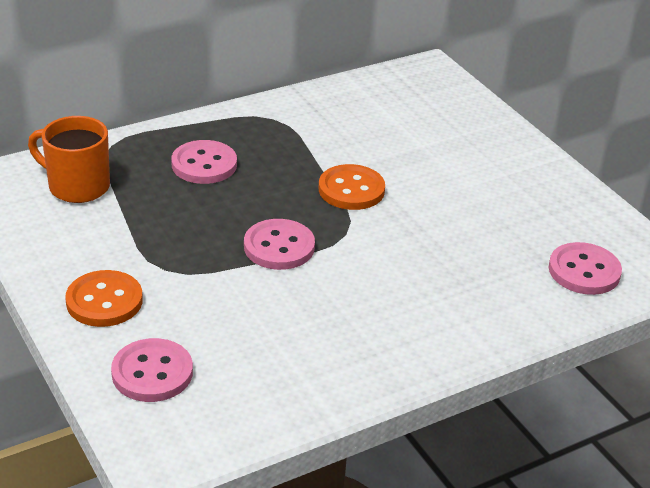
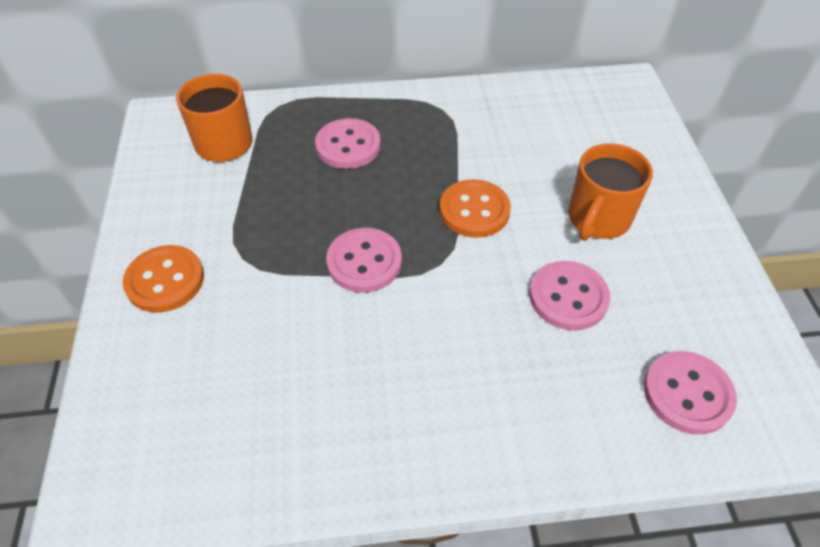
camera: 25 degrees right, 15 degrees up
(152, 373) = (153, 385): pink button -> pink button (568, 297)
(458, 174) = (597, 219): none -> orange mug

